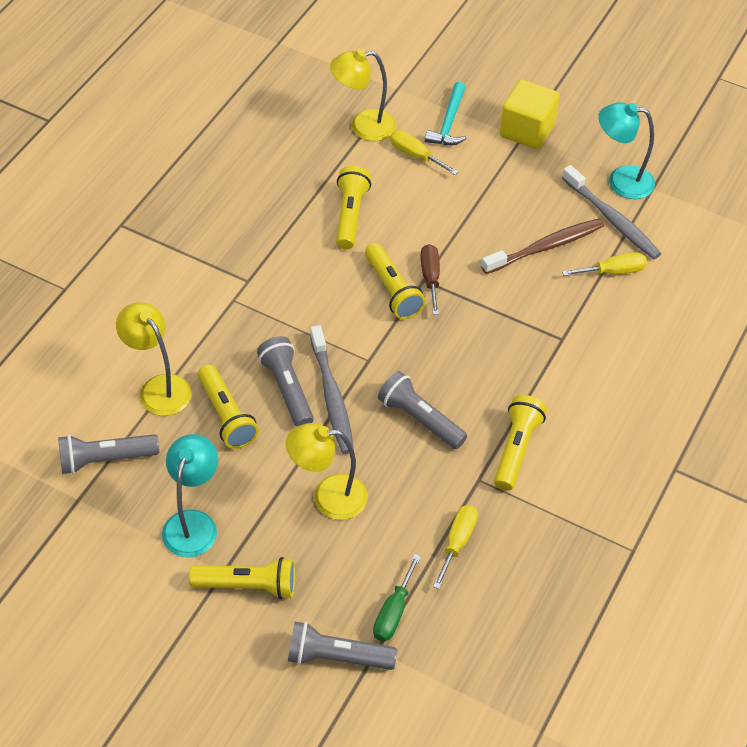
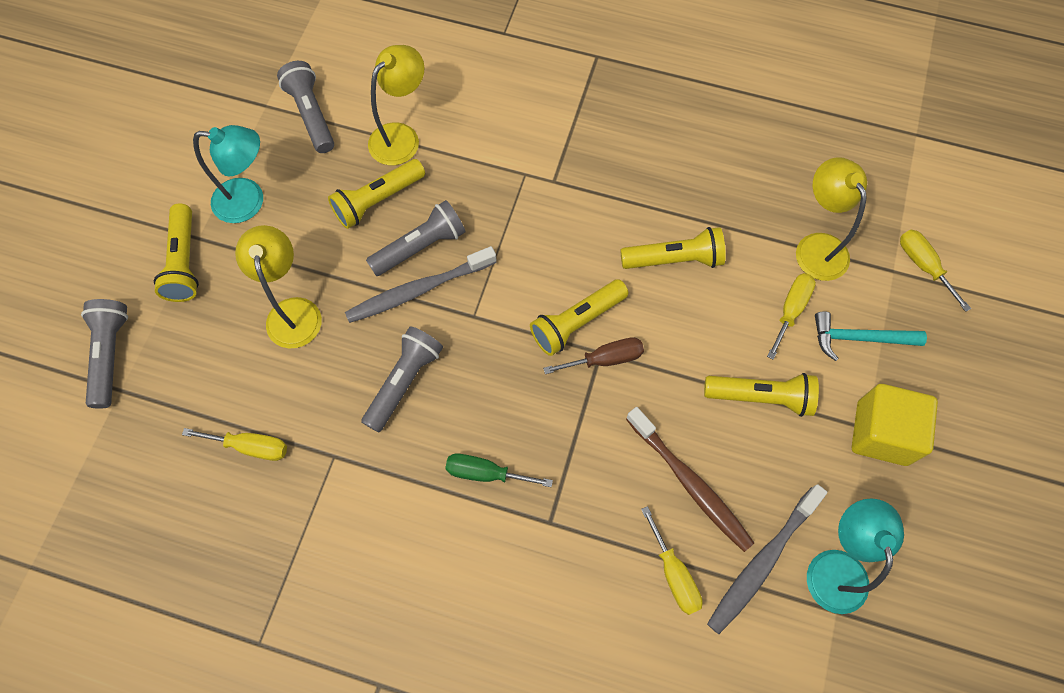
camera: 80 degrees right, 15 degrees up
(393, 612) = (163, 398): green screwdriver -> green screwdriver (486, 473)
(397, 71) = (923, 266): none -> yellow screwdriver
(516, 449) = (380, 491): yellow flashlight -> yellow flashlight (761, 397)

